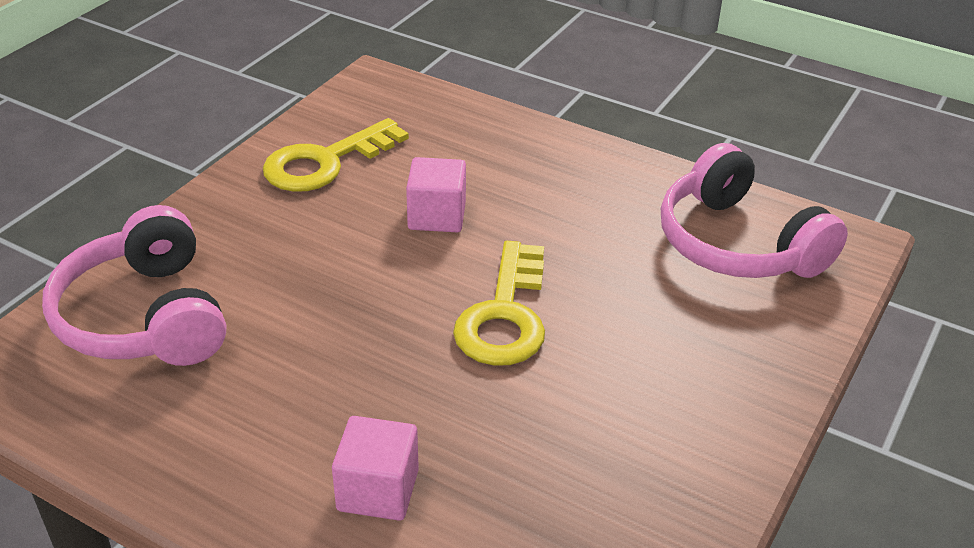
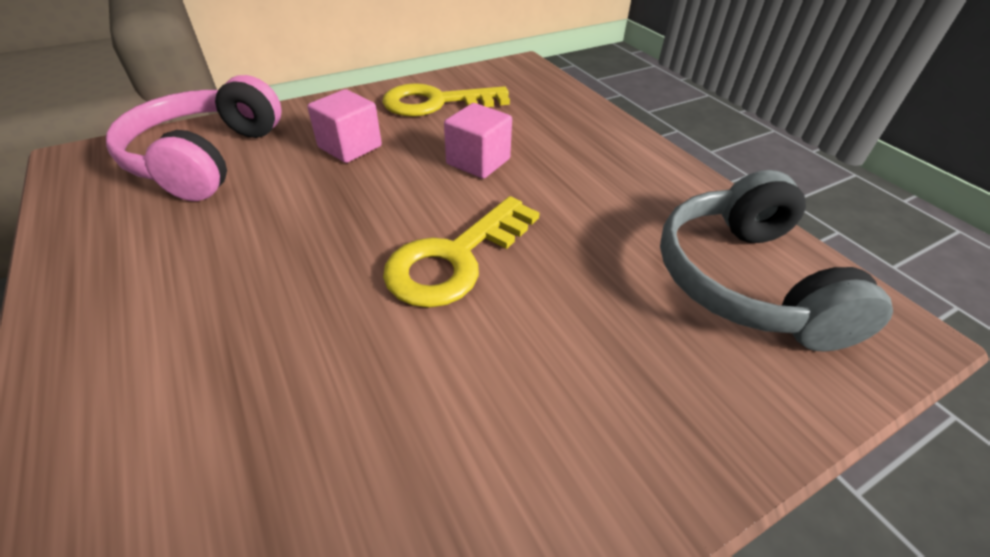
camera: 30 degrees right, 5 degrees up
(378, 490) = (181, 372): pink cube -> pink cube (350, 147)
(737, 244) = (745, 281): pink headphones -> grey headphones

